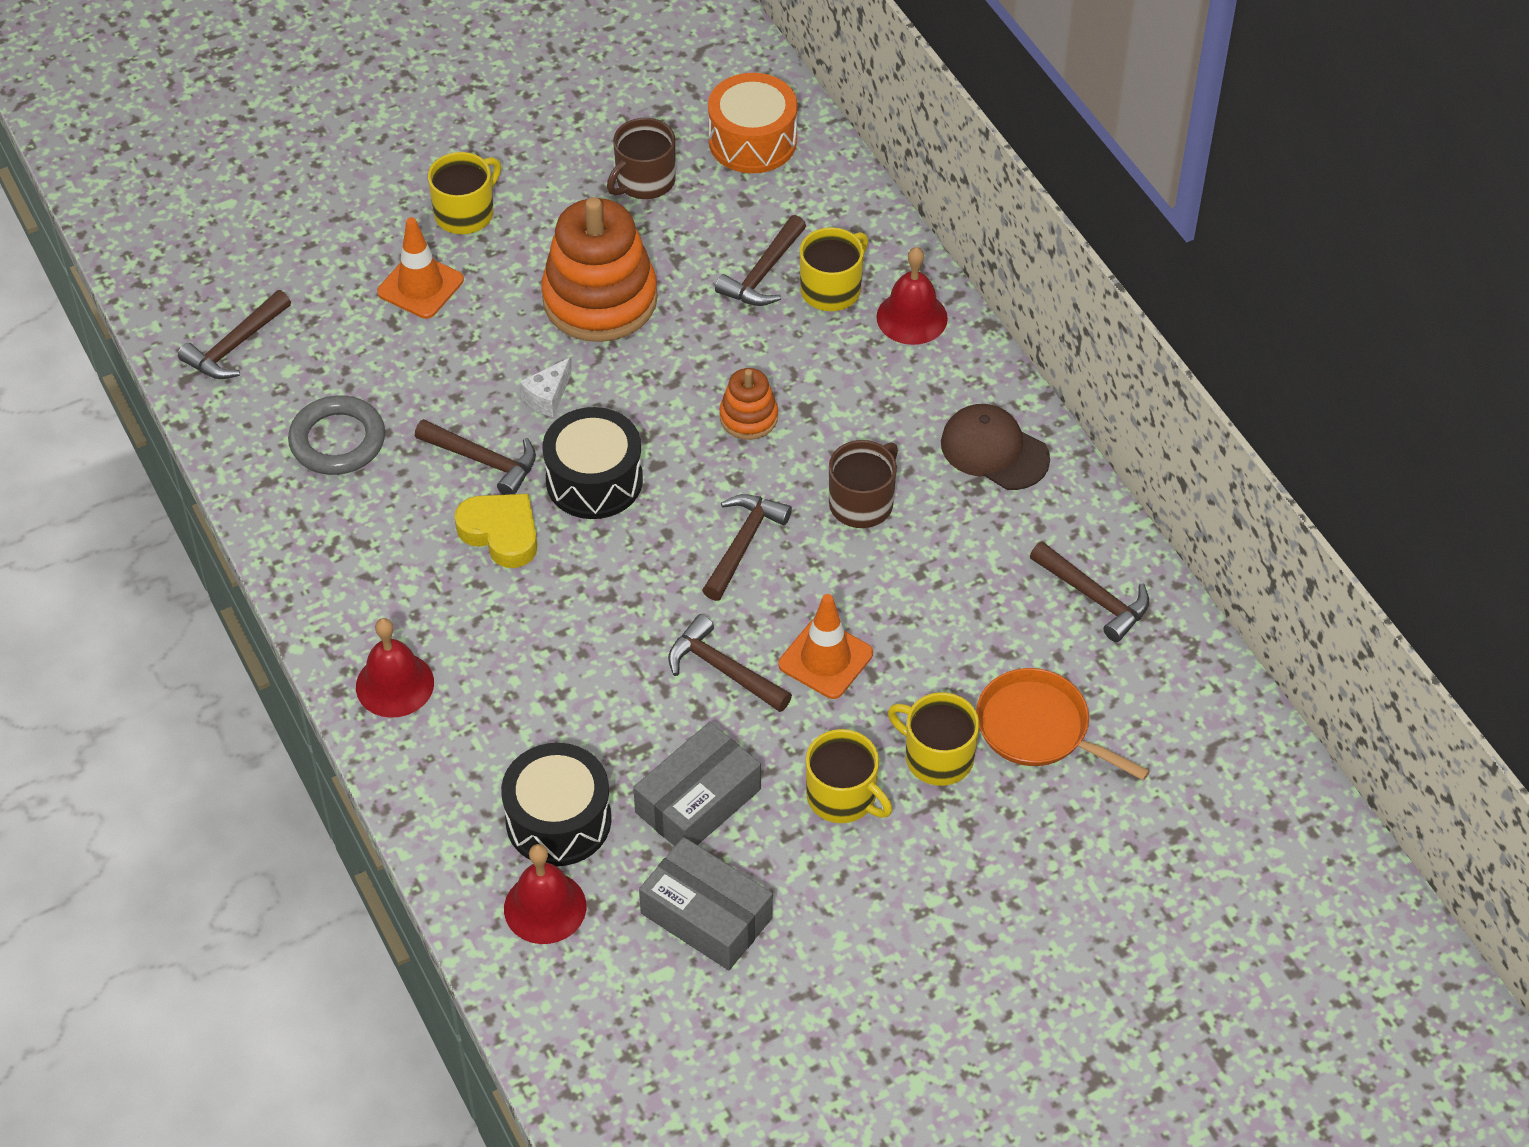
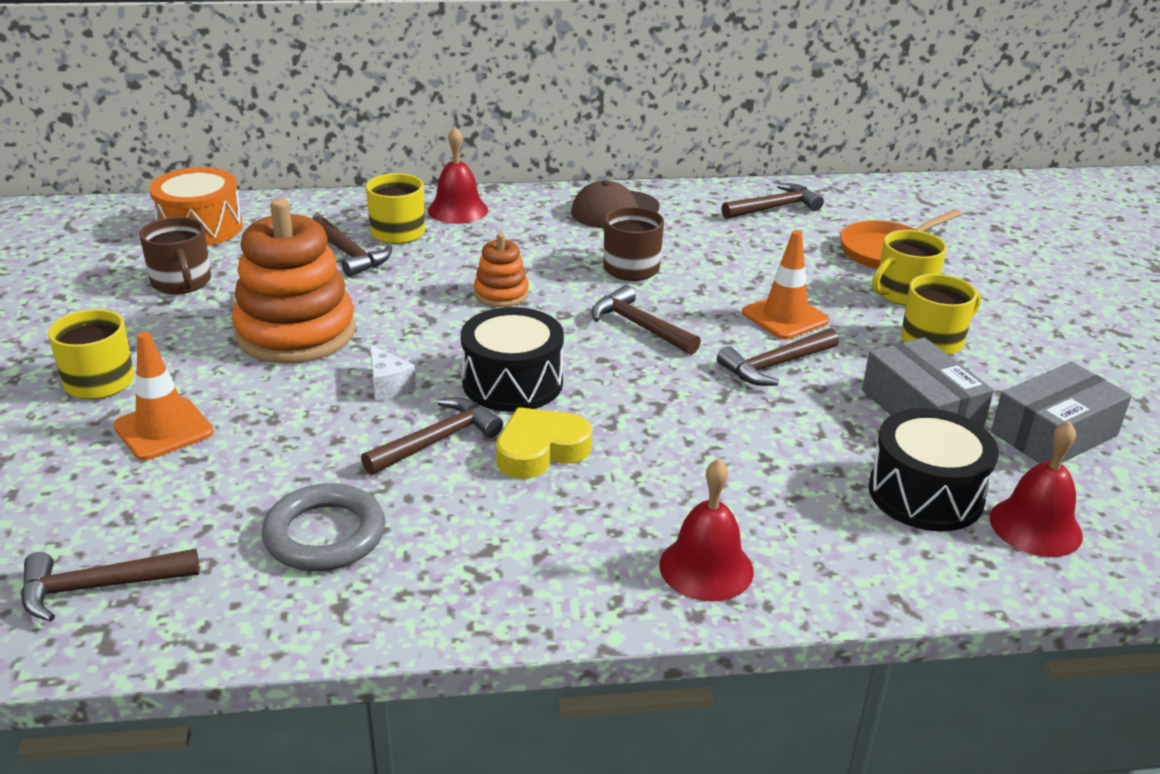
camera: 70 degrees left, 20 degrees down
(235, 345) = (99, 587): brown hammer -> brown hammer turned 105 degrees clockwise

